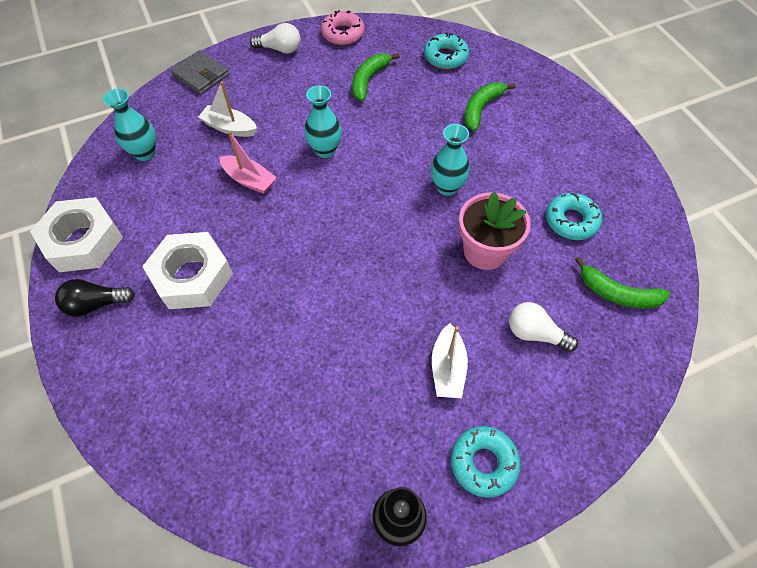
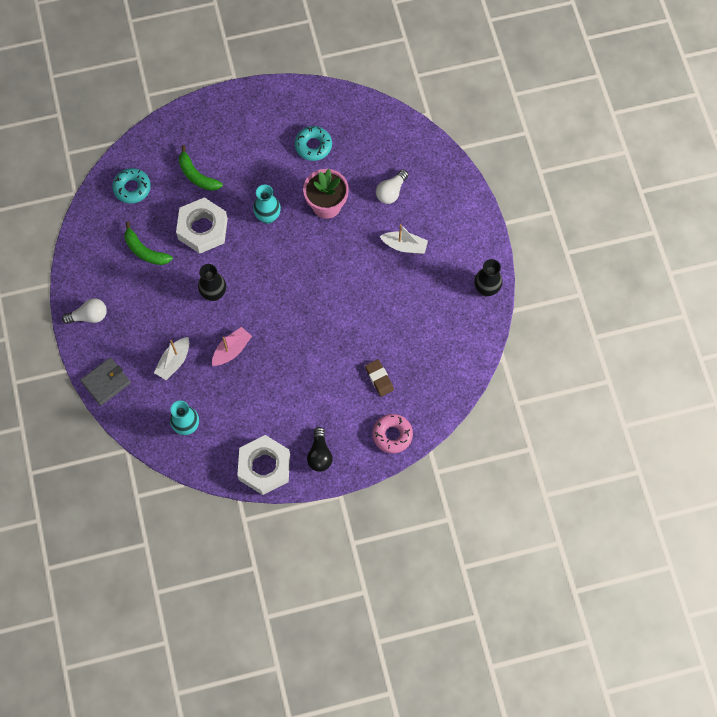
camera: 80 degrees left, 10 degrees up
(192, 276) = (309, 392): white nut -> white nut (202, 229)
(216, 366) = (379, 378): none -> brown eraser
(280, 49) = (89, 316): white light bulb -> white light bulb turned 60 degrees clockwise
(325, 150) = (214, 293): turquoise vase -> black vase
(343, 34) = (82, 263): pink donut -> pink donut (392, 435)
(483, 463) = (463, 240): turquoise donut -> none
(617, 293) = (373, 137): green banana -> none

